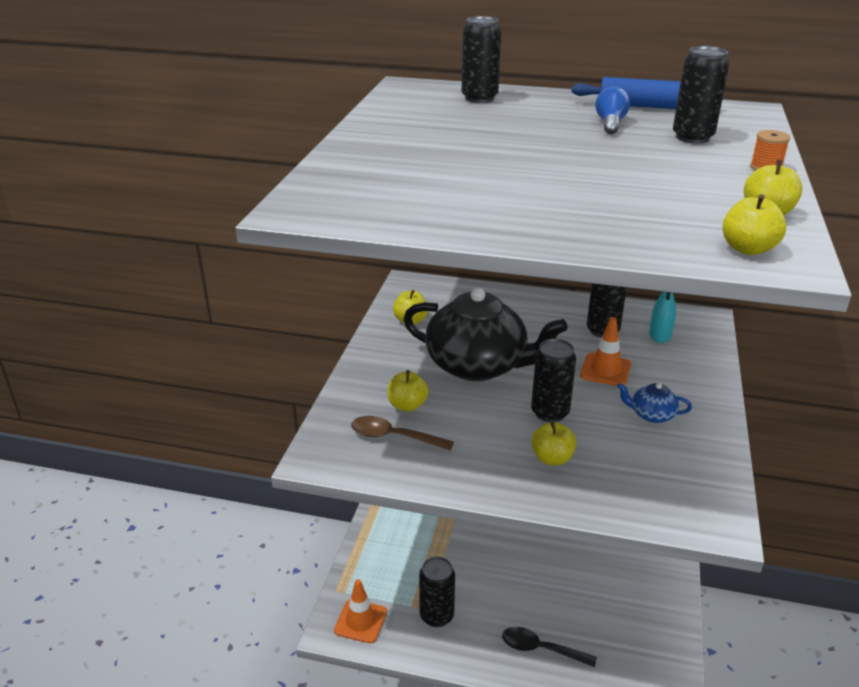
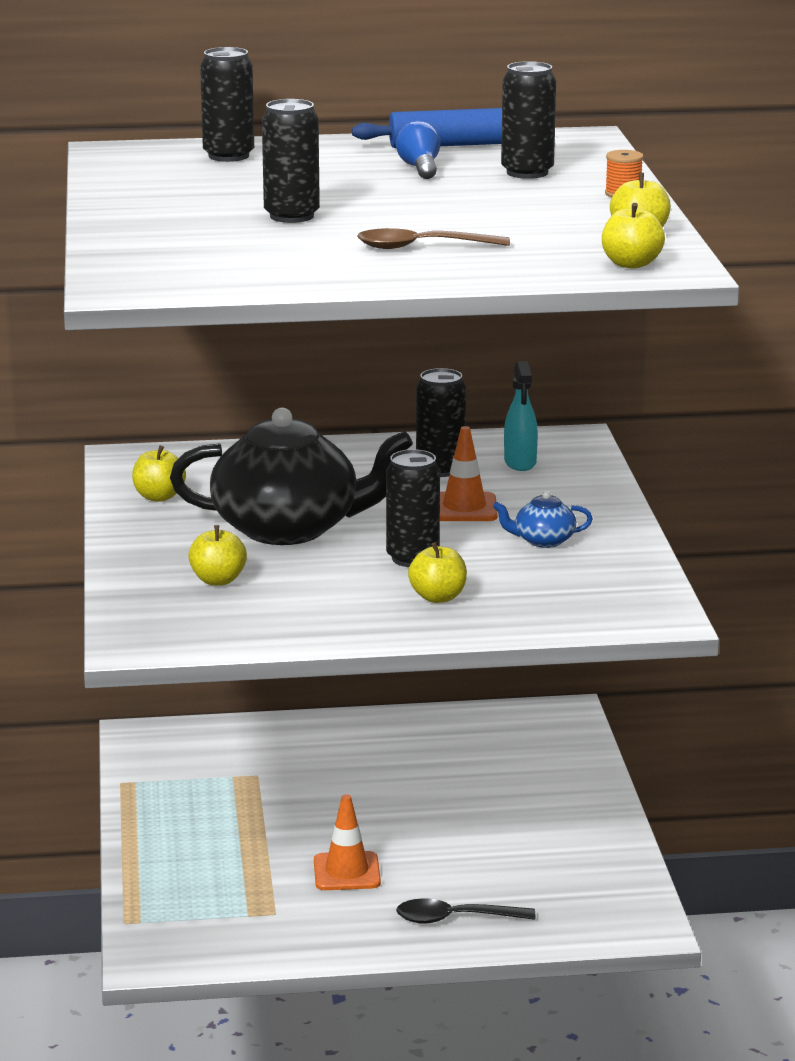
camera: 20 degrees left, 10 degrees down
(360, 621) = (182, 944): orange traffic cone -> orange traffic cone (346, 872)
(394, 437) = (221, 611): brown spoon -> brown spoon (422, 247)
(436, 616) = (291, 917): black can -> black can (291, 216)

